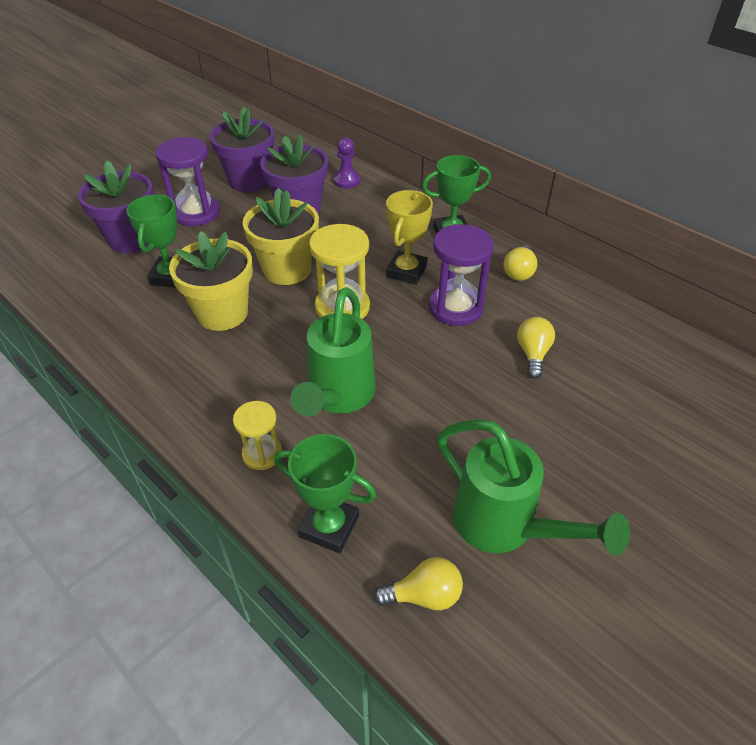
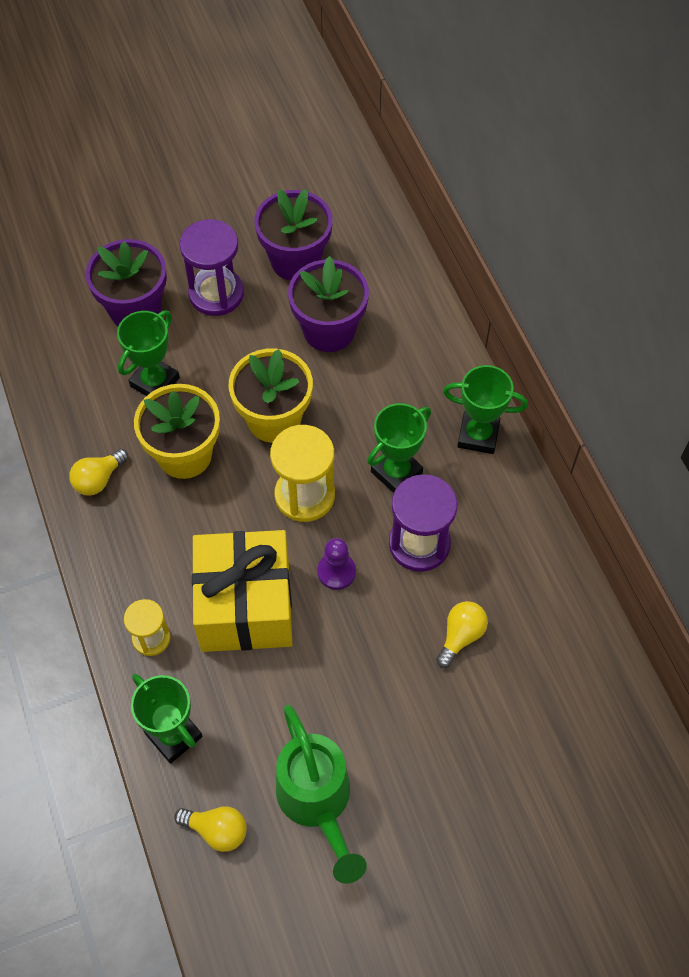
camera: 25 degrees right, 15 degrees up
(338, 397) = (245, 606): green watering can -> yellow gift
(347, 181) = (406, 302): purple pawn -> purple pawn (336, 572)
(406, 271) = (396, 472): yellow trophy -> green trophy
(519, 272) = (517, 523): yellow light bulb -> yellow light bulb (98, 479)

